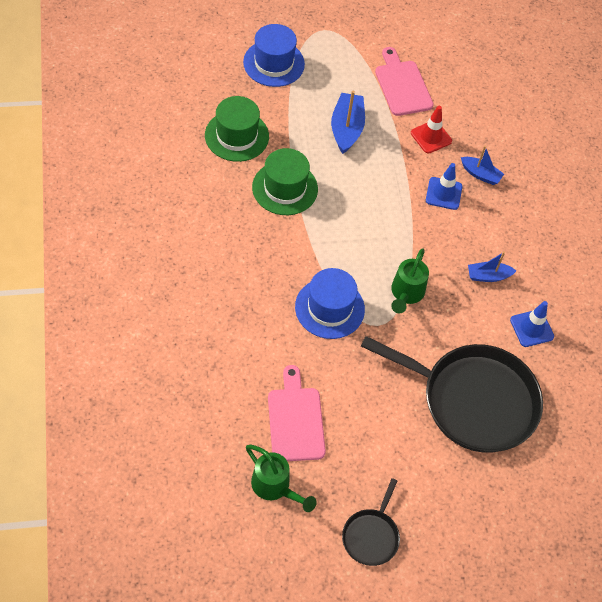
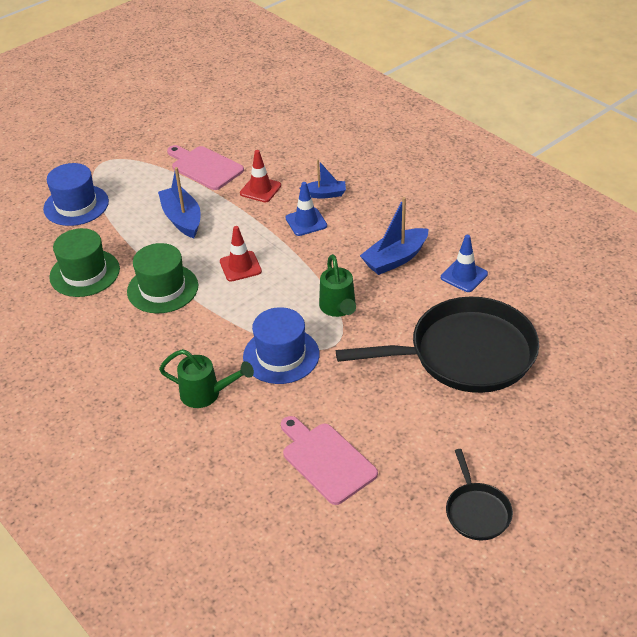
camera: 25 degrees left, 15 degrees down
(275, 487) = (355, 527): green watering can -> green watering can (206, 394)
(359, 205) = (240, 266): none -> red traffic cone
(488, 276) = (395, 259): blue boat -> blue boat, size x1.59

